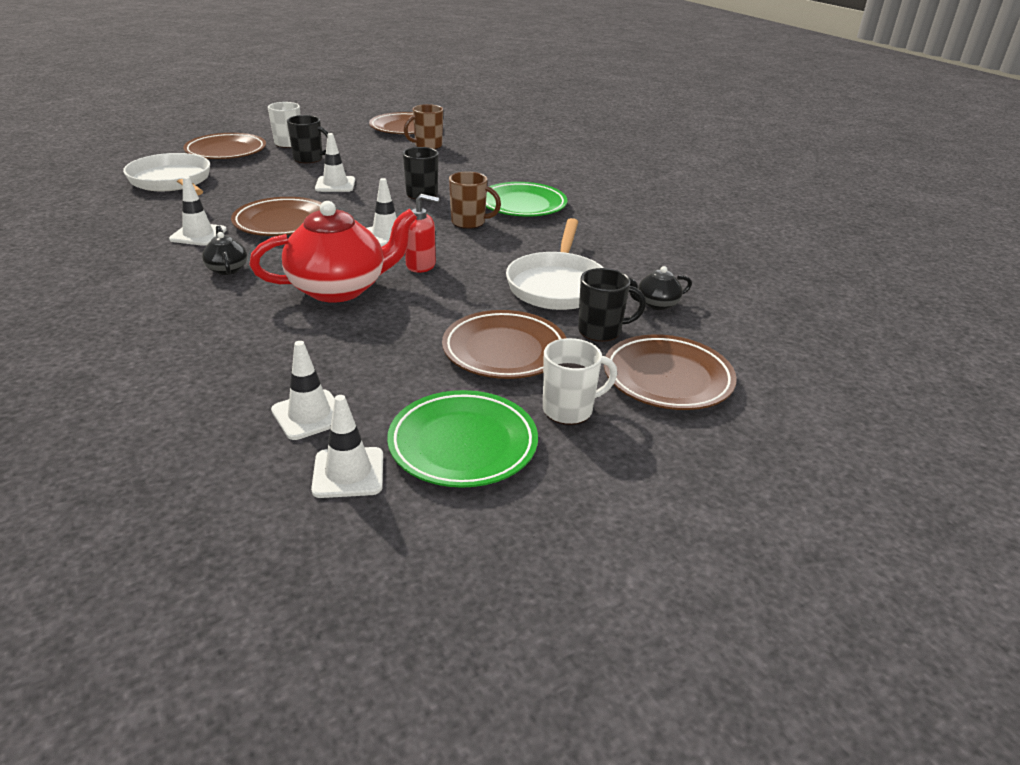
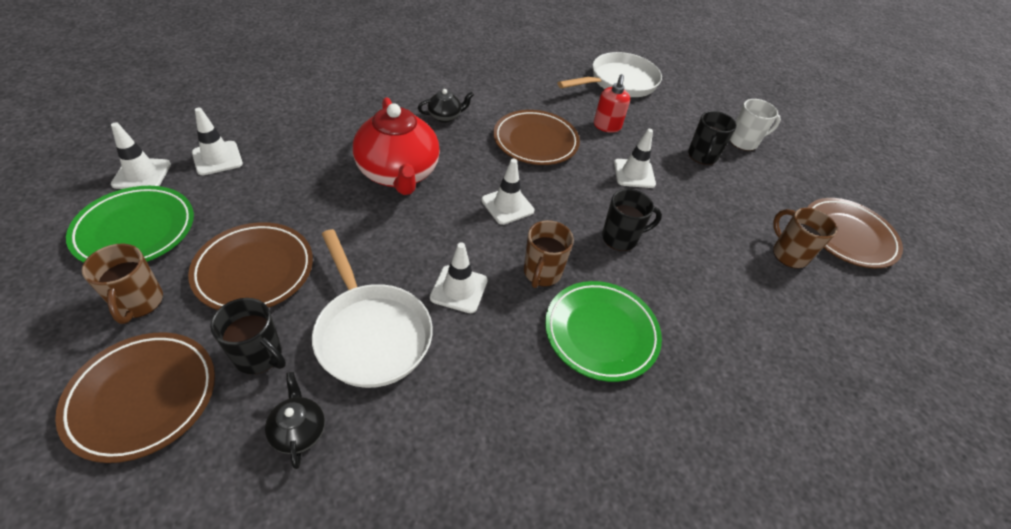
camera: 90 degrees right, 15 degrees up
(198, 235) = (509, 100): white traffic cone -> white traffic cone (459, 289)
(226, 151) = (703, 105): brown plate -> none
(421, 265) = (436, 226): red soap dispenser -> red soap dispenser (607, 126)
(557, 285) = (371, 333): white pan -> white pan turned 135 degrees counterclockwise
(569, 410) = (139, 302): white mug -> brown mug
(601, 331) = (259, 356): black mug -> black mug turned 60 degrees counterclockwise

